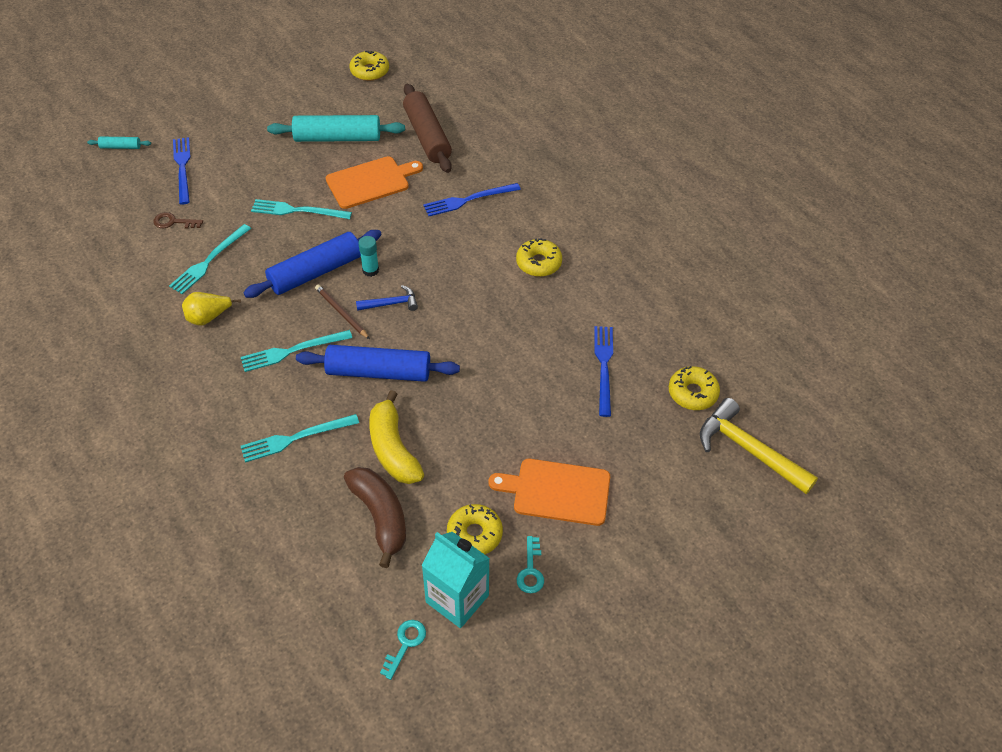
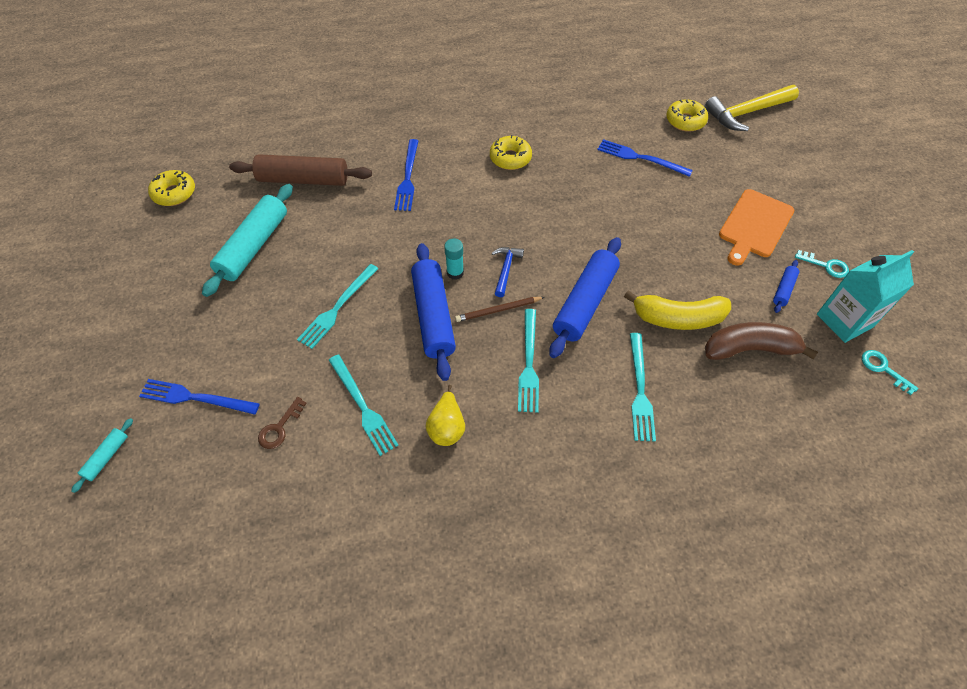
camera: 65 degrees left, 5 degrees up
(370, 182) = (336, 238): orange cutting board -> none
(474, 534) = (783, 289): yellow donut -> blue rolling pin

